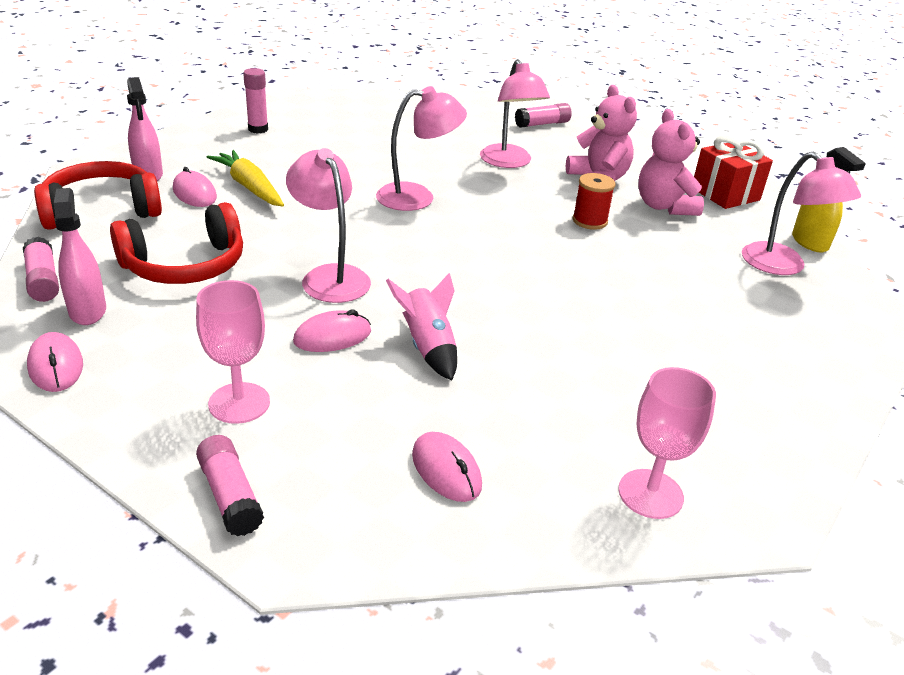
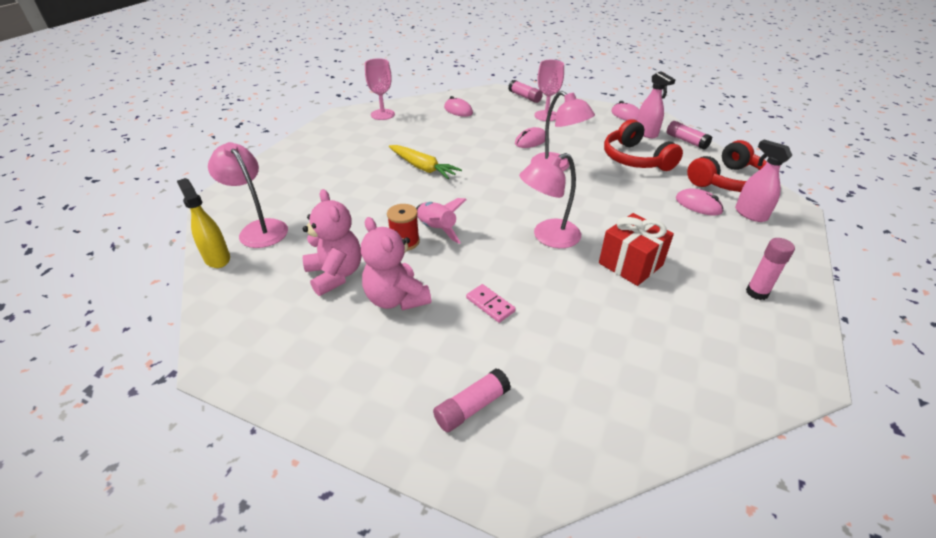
camera: 170 degrees right, 5 degrees up
(185, 265) = (635, 159): red headphones -> red headphones turned 75 degrees counterclockwise
(249, 187) = (673, 219): yellow carrot -> yellow carrot (423, 168)
(428, 347) = (484, 144): pink rocket -> pink rocket (437, 229)
(509, 162) = (490, 304): pink lamp -> pink domino
(725, 194) = (264, 309): red gift -> red gift (630, 264)

